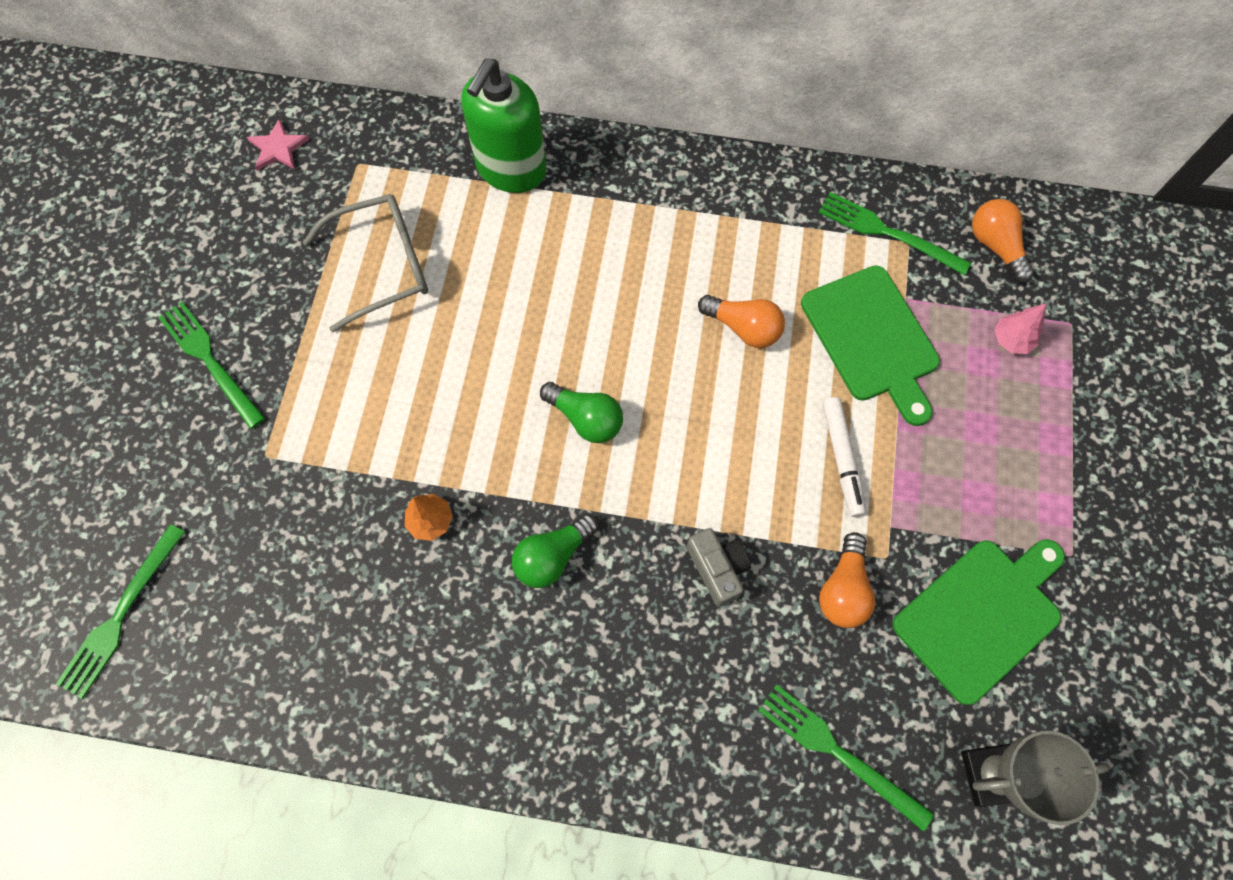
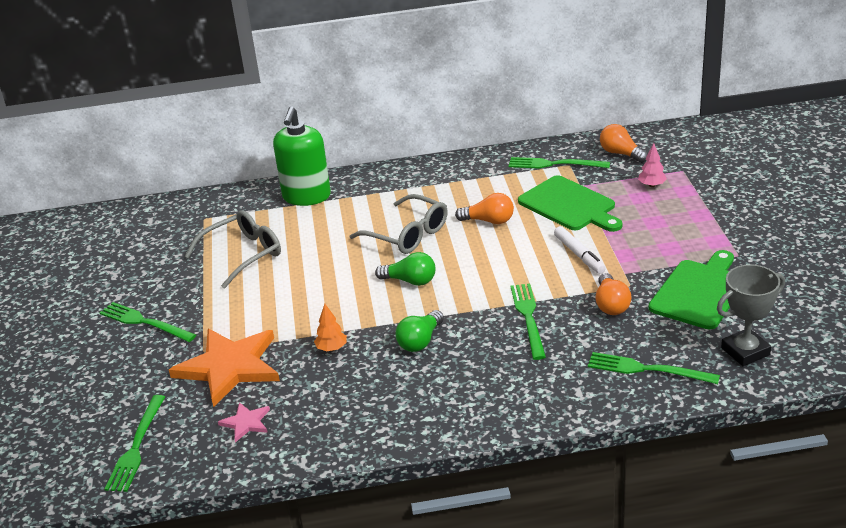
camera: 15 degrees left, 35 degrees down
(278, 148) = (147, 225): pink star -> pink star (246, 423)
(286, 503) = (229, 367): none -> orange star
(619, 313) = (407, 234): none -> grey glasses
(717, 568) = (528, 318): grey camera -> green fork

